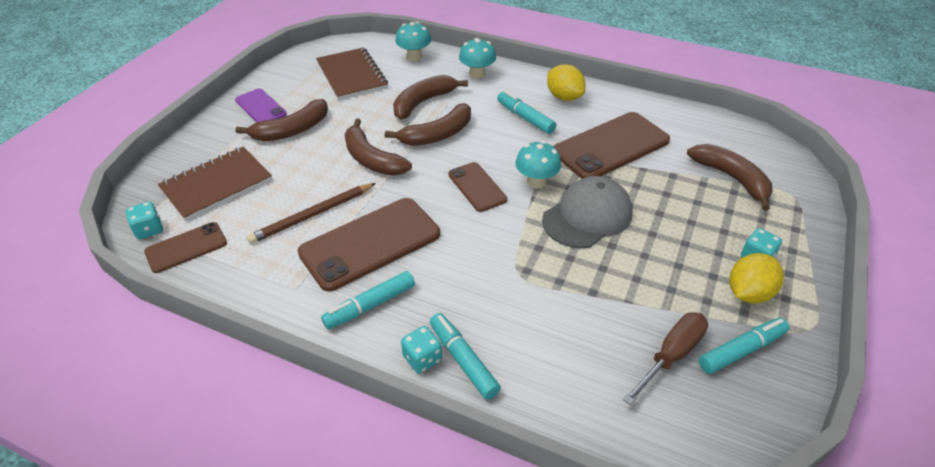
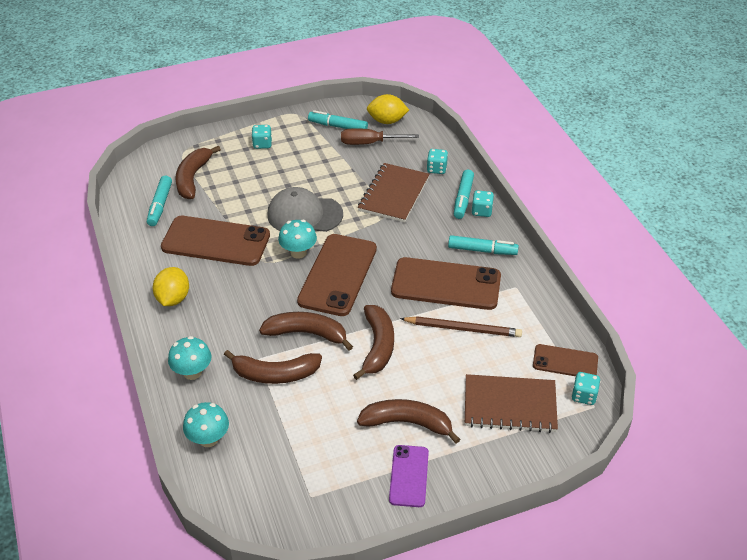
camera: 135 degrees left, 0 degrees up
(352, 75) = (290, 457): brown notebook -> brown notebook (393, 194)
(477, 187) = (337, 275): brown phone -> brown phone, size x1.81
(525, 118) = (228, 301): turquoise marker -> turquoise marker (160, 205)
(546, 382) = (436, 169): none -> turquoise dice
(748, 293) = (294, 137): yellow lemon -> yellow lemon (387, 121)

